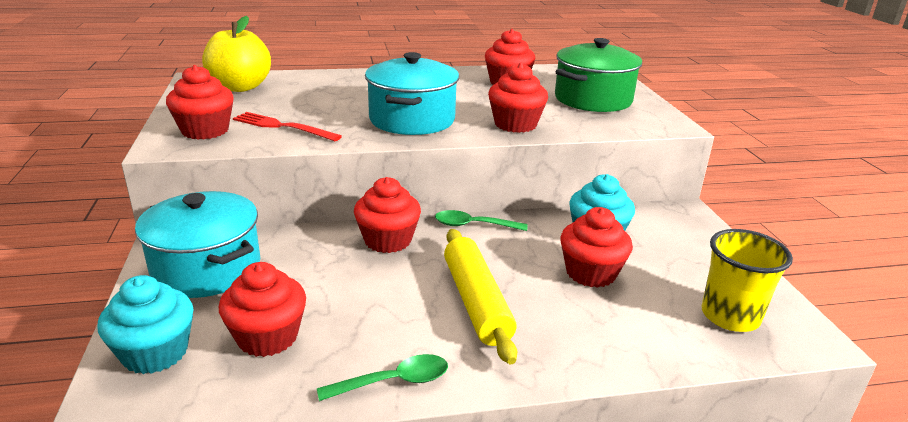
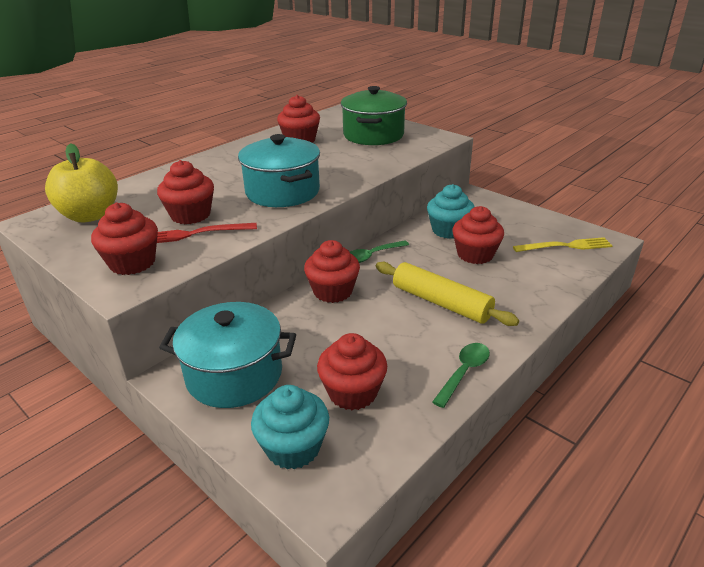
camera: 35 degrees left, 5 degrees up
(515, 124) = (356, 170): red cupcake -> red cupcake (191, 215)
(730, 316) = (566, 246): yellow cup -> yellow fork

